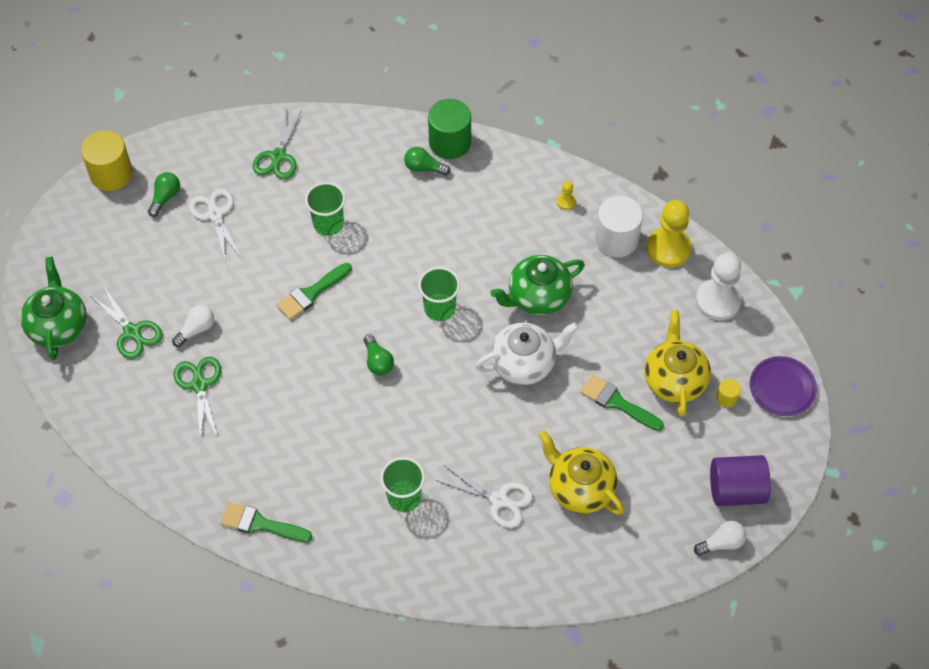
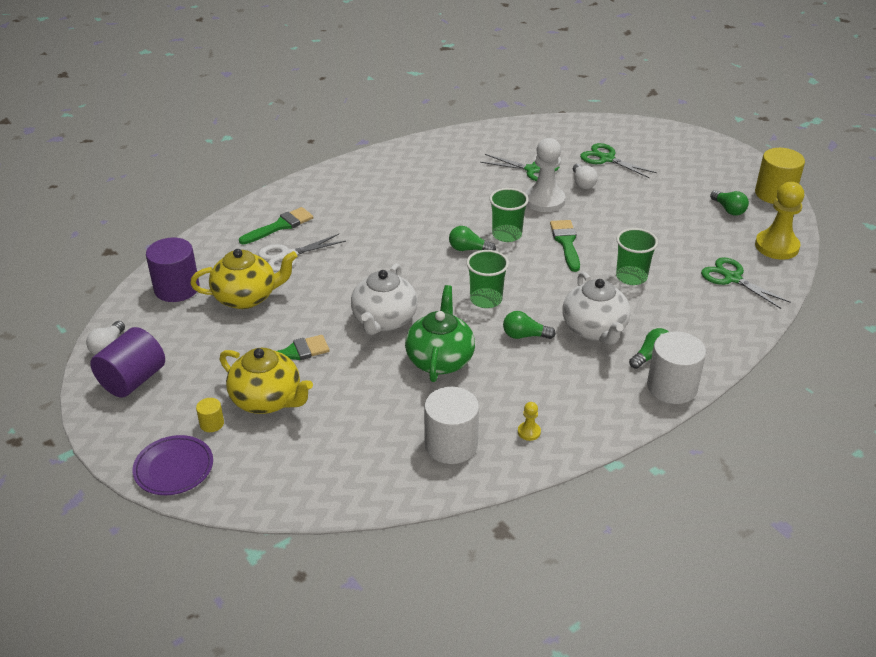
camera: 125 degrees right, 20 degrees down
(58, 326) = (640, 134): green teapot -> none
(132, 332) = (606, 159): green scissors -> green scissors turned 45 degrees clockwise
(215, 215) = (690, 226): white scissors -> none
(260, 524) = (397, 157): green brush -> green brush (280, 226)
(404, 497) = (344, 217): green cup -> green cup (507, 235)
(420, 216) = (594, 330): none -> white teapot
(450, 142) = (672, 387): green cylinder -> white cylinder
(464, 257) = (524, 335): none -> green light bulb
(614, 555) = (177, 288): none -> purple cylinder
(668, 248) = (403, 477): yellow pawn -> yellow pawn (776, 246)
(718, 301) = (308, 479): white pawn -> white pawn (544, 200)

